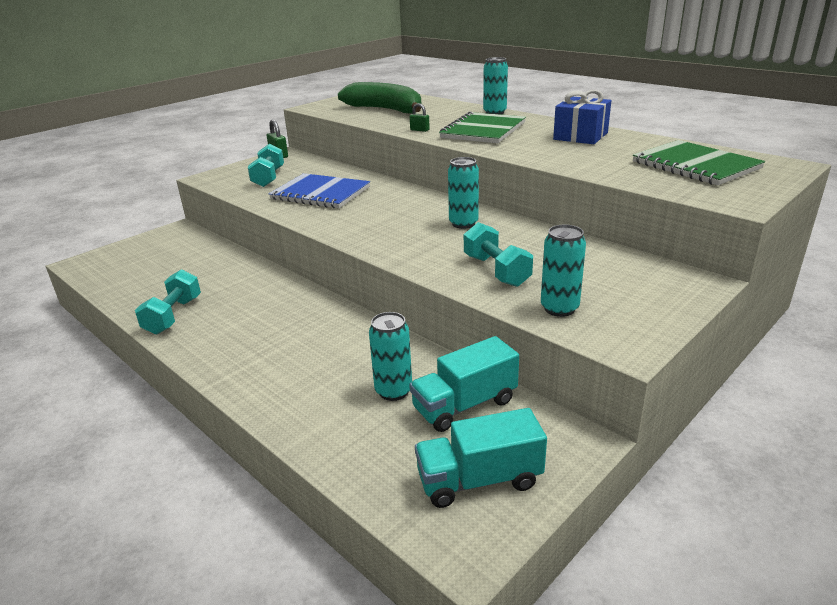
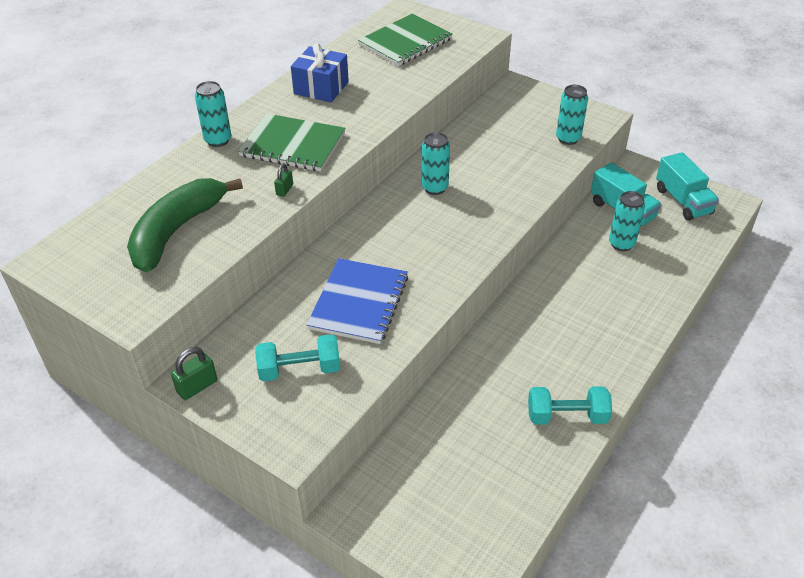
camera: 100 degrees left, 15 degrees up
(496, 271) = (521, 166): turquoise dumbbell -> none

